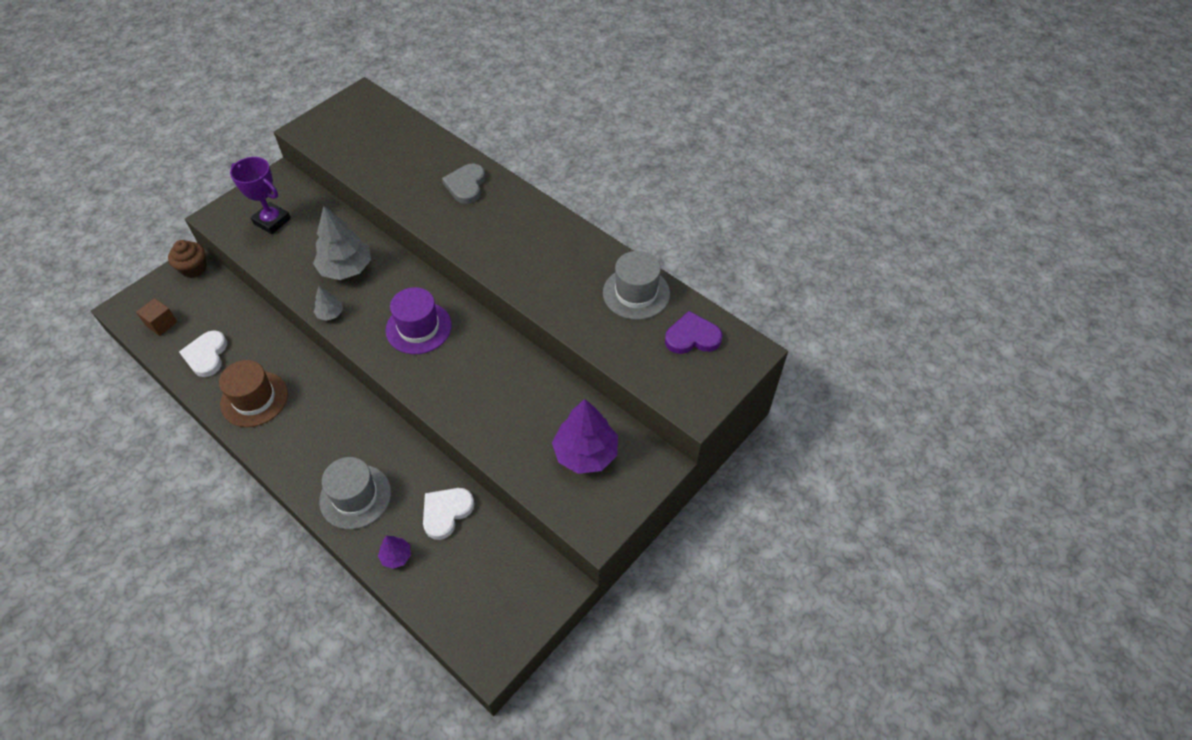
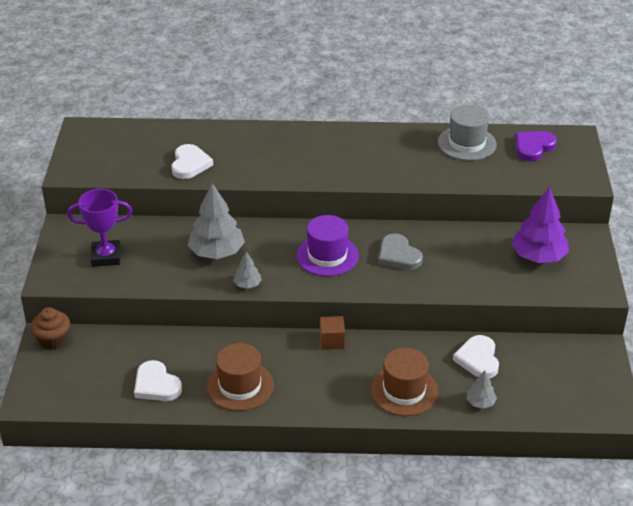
camera: 40 degrees left, 15 degrees down
(161, 323) = (82, 389): brown cube -> brown cube (332, 341)
(355, 496) = (404, 391): grey hat -> brown hat
(392, 174) = (190, 164): none -> white heart
(396, 556) = (480, 402): purple tree -> grey tree
(466, 185) = (259, 143): grey heart -> grey heart (398, 255)

